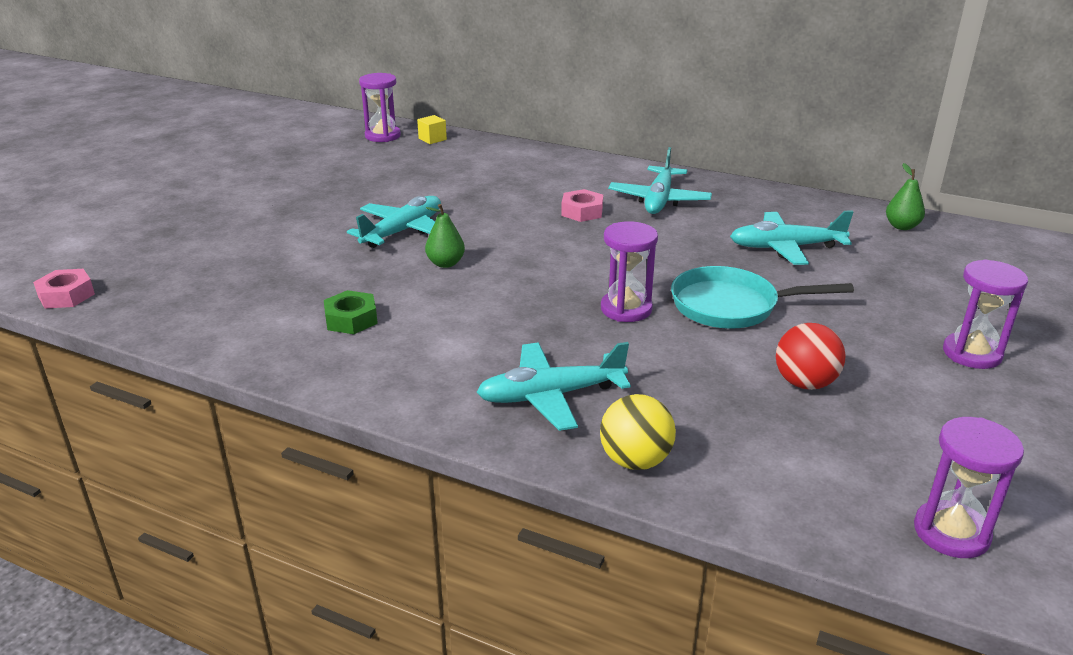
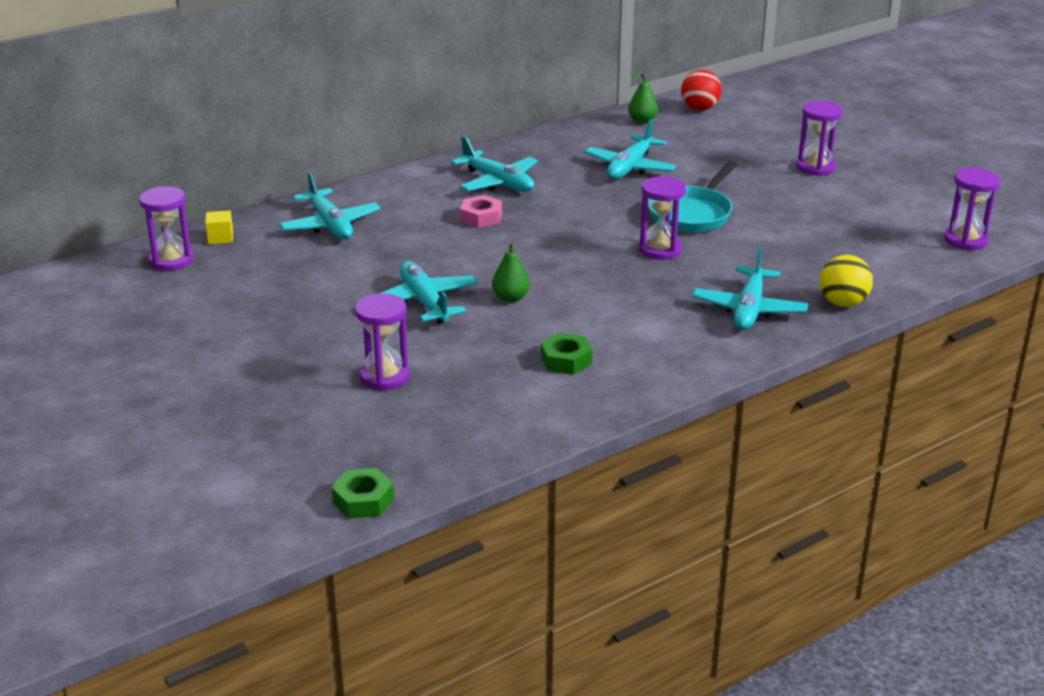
camera: 60 degrees left, 0 degrees up
(66, 295) = (363, 500): pink nut -> green nut
(265, 250) = (384, 376): none -> purple hourglass
(495, 164) = (330, 225): none -> turquoise plane
(804, 383) = (804, 225): red ball -> red ball (699, 108)

